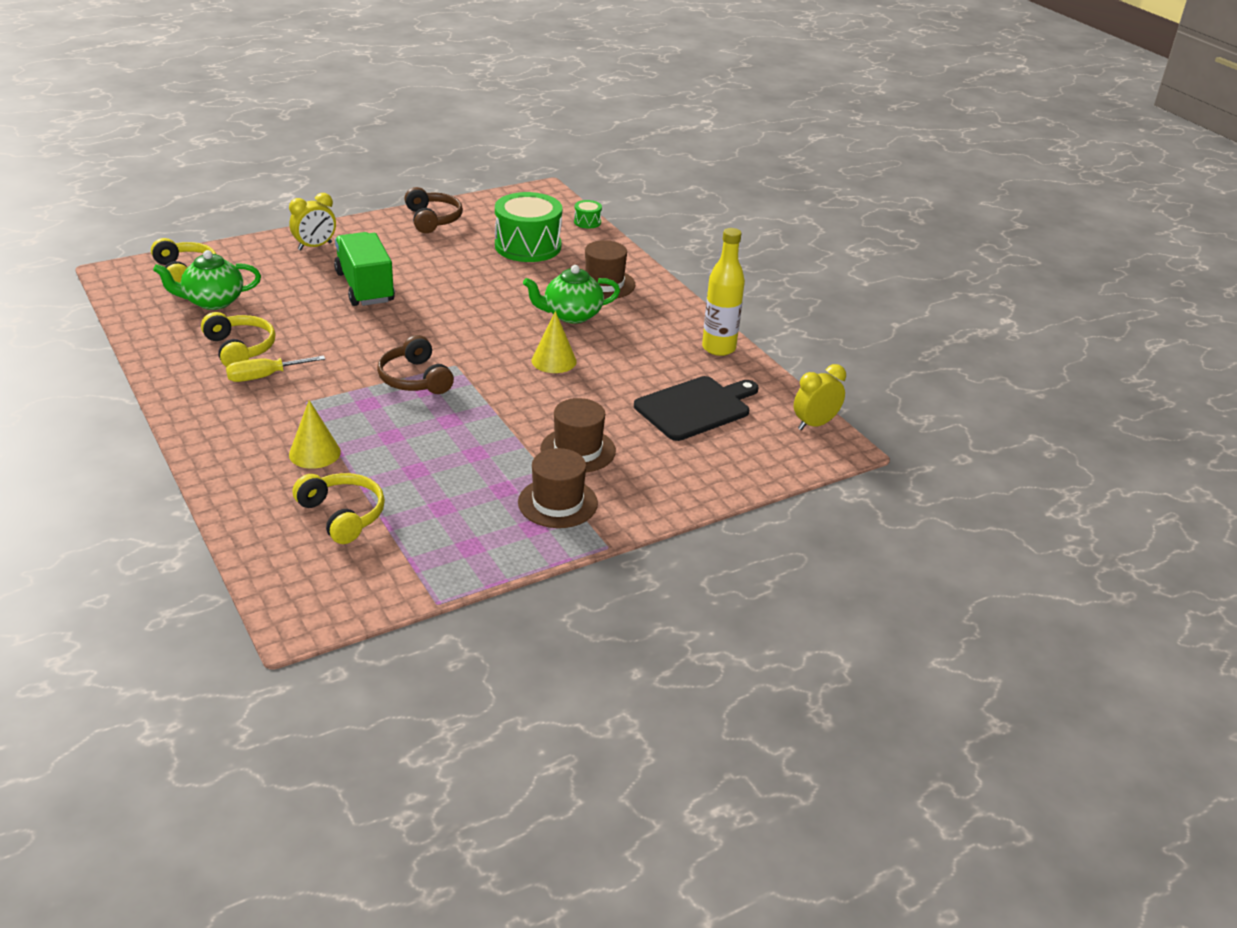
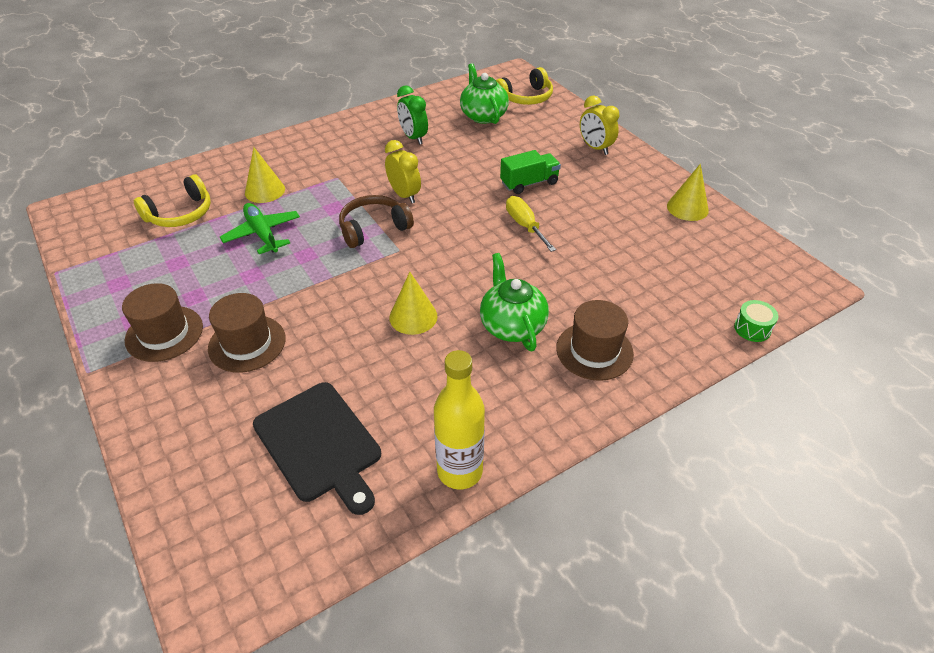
camera: 90 degrees right, 10 degrees up
(240, 349) = (413, 137): yellow headphones -> green clock
(264, 376) = (373, 154): yellow screwdriver -> yellow screwdriver (525, 225)
(365, 287) = (529, 183): green truck -> green truck, size x0.64
(403, 450) = (262, 234): none -> green plane
(432, 219) = (687, 208): brown headphones -> yellow cone
(528, 246) = (661, 281): green drum -> none
(814, 424) = (274, 583): yellow clock -> yellow clock (404, 195)

